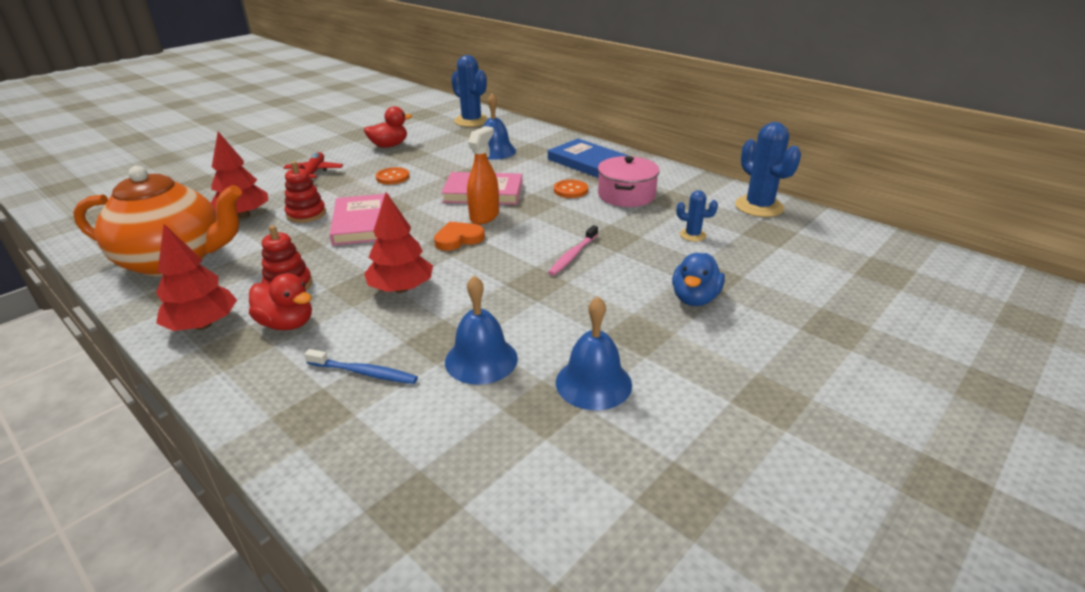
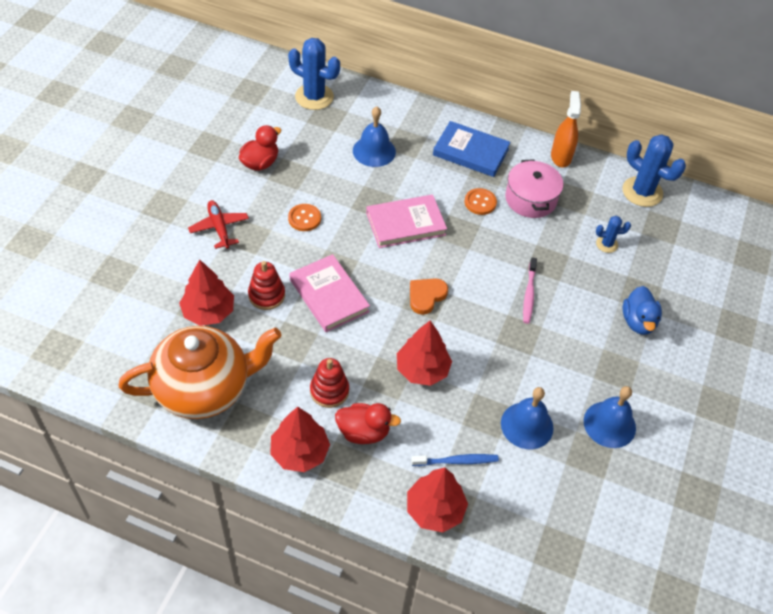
camera: 25 degrees left, 20 degrees up
(291, 413) = (435, 510): none -> red tree
(484, 216) = (428, 259): orange spray bottle -> orange spray bottle (561, 156)

